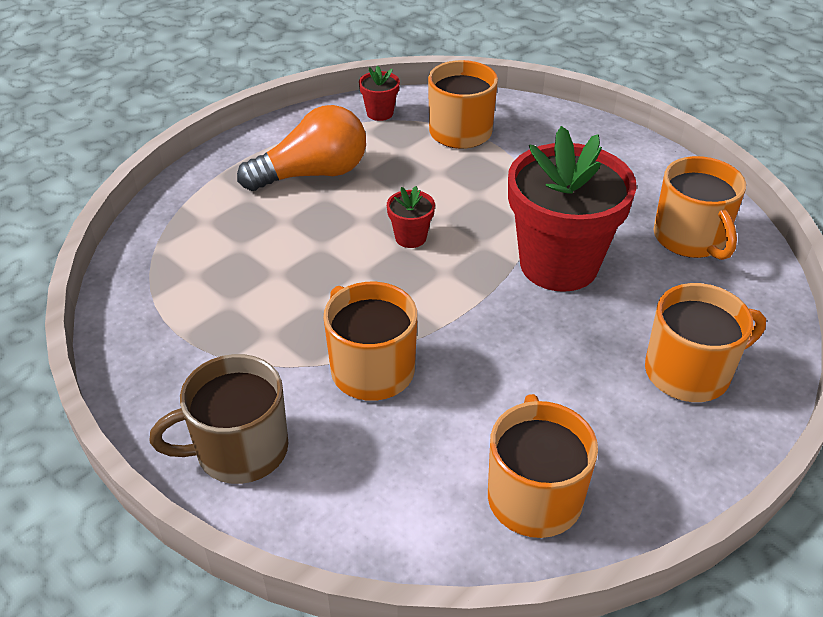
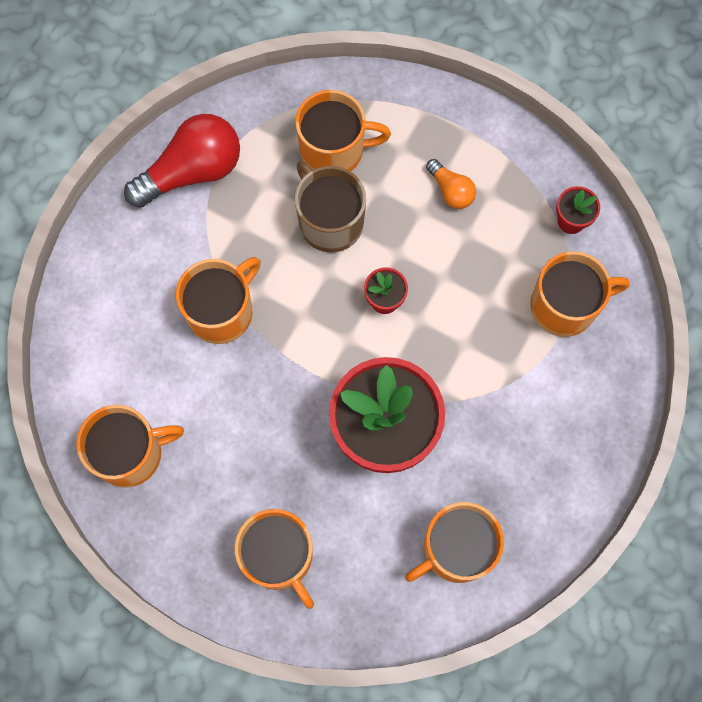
camera: 75 degrees right, 30 degrees up
(174, 364) = (192, 171): none -> red light bulb
(220, 242) = (334, 149): none -> orange mug
(239, 450) = (125, 246): brown mug -> brown mug (329, 221)
(312, 174) = (451, 190): orange light bulb -> orange light bulb, size x0.51

